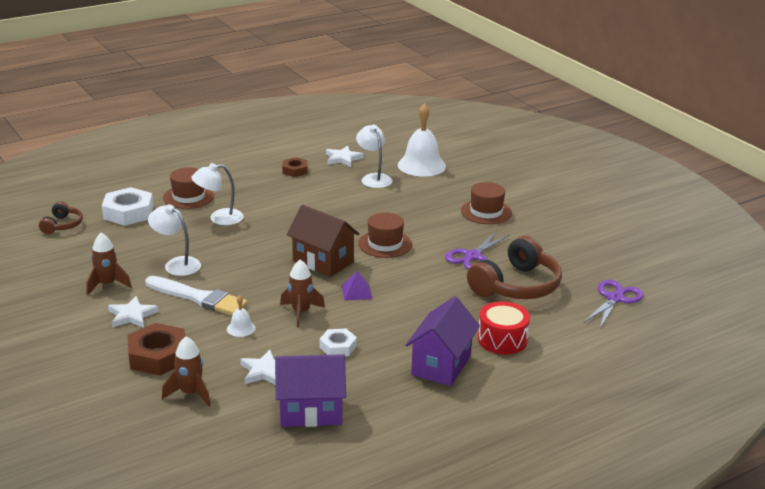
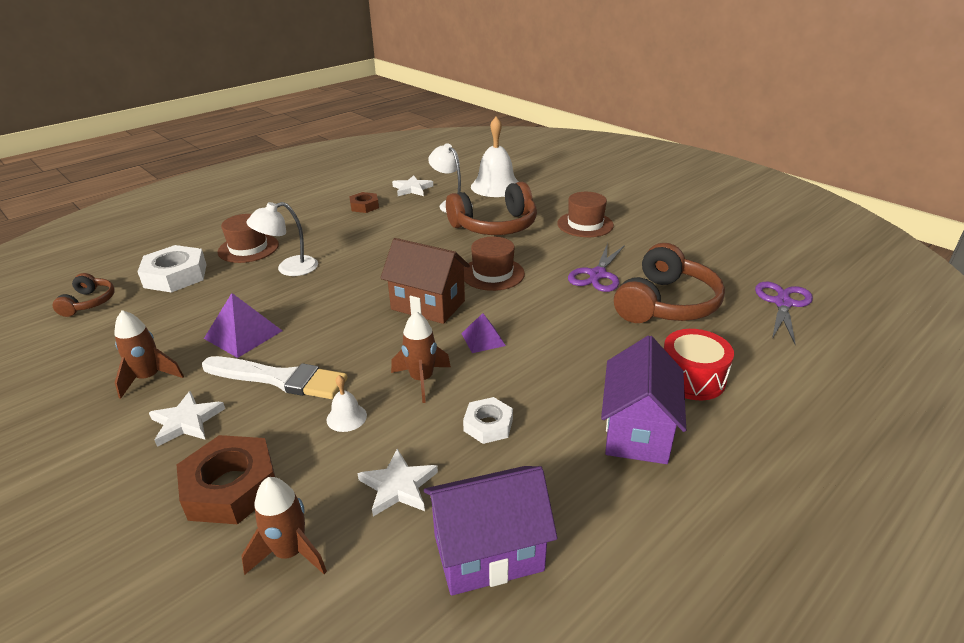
camera: 10 degrees left, 5 degrees up
(176, 264) = (243, 334): white lamp -> purple pyramid
(404, 203) = (495, 226): none -> brown headphones

